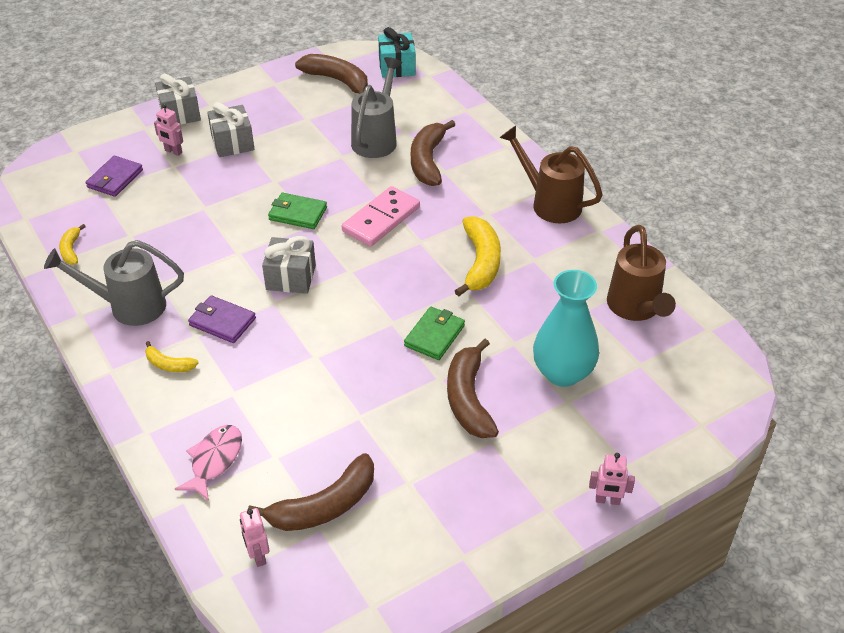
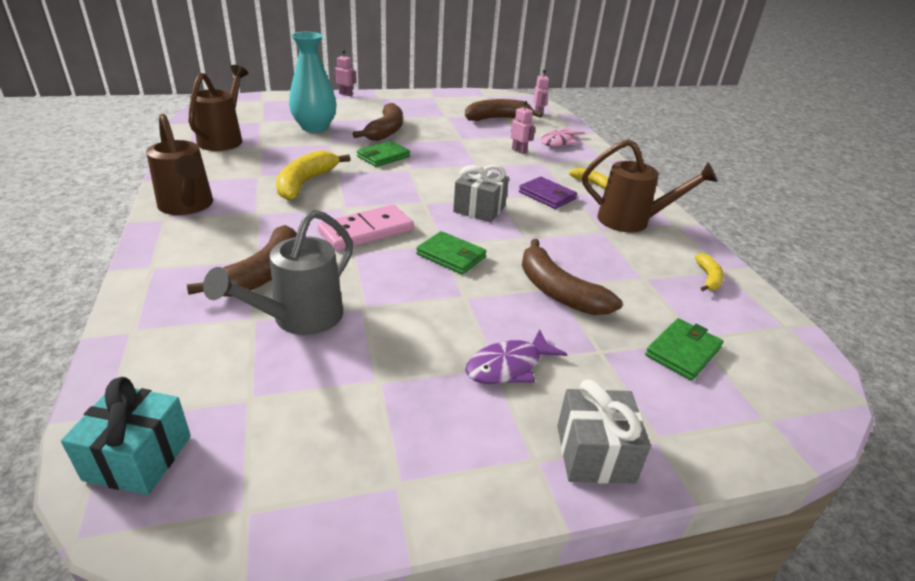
camera: 165 degrees left, 10 degrees down
(115, 179) = (683, 352): purple wallet -> green wallet
(129, 306) = (631, 221): grey watering can -> brown watering can
(173, 151) = (602, 375): pink robot -> pink robot (519, 151)
(232, 143) = (508, 366): grey gift -> purple fish
(337, 81) = (276, 453): brown banana -> brown banana (558, 291)

